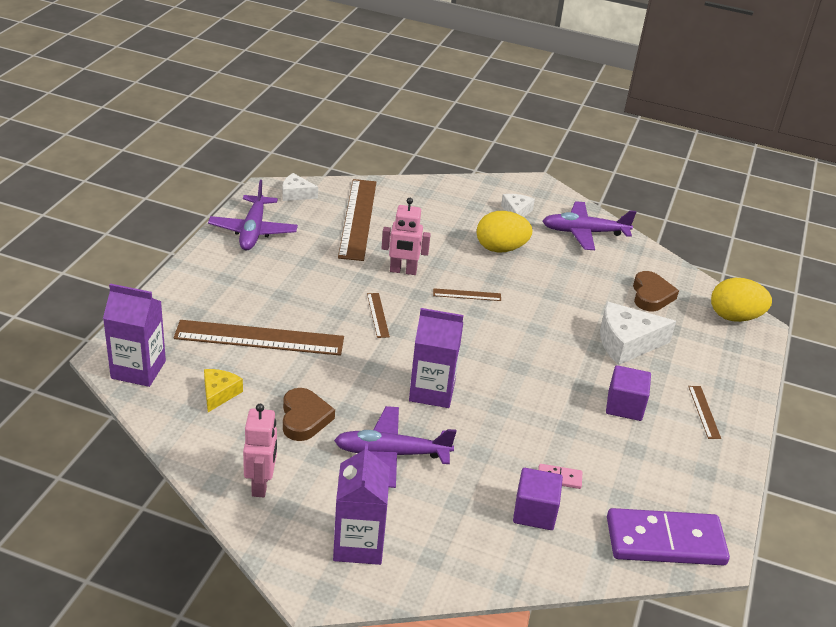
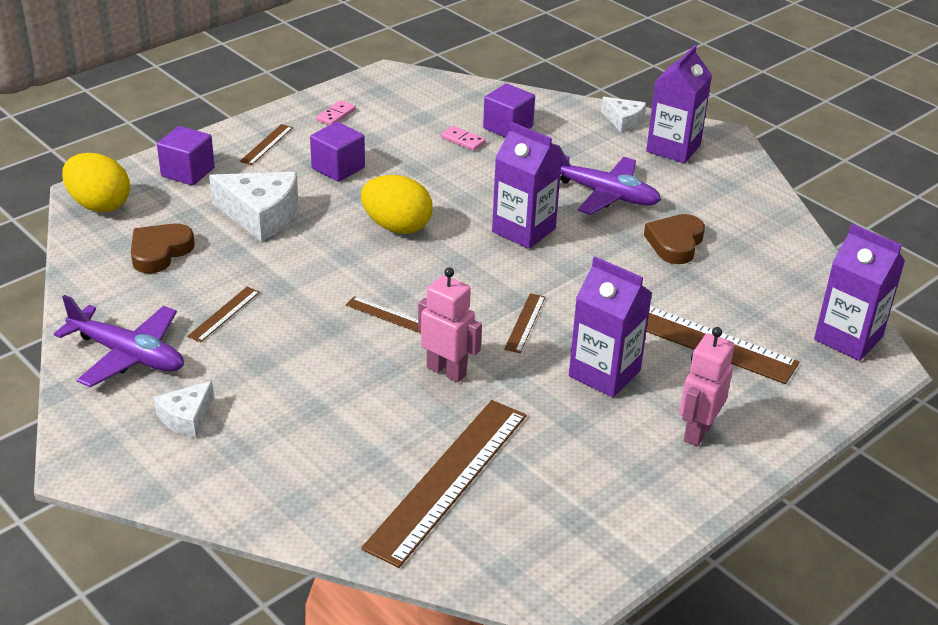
camera: 150 degrees left, 0 degrees up
(219, 393) = (759, 289): yellow cheese -> none
(253, 231) = (632, 504): purple plane -> none
(261, 484) = (742, 205): pink robot -> pink robot (697, 432)
(296, 194) = (521, 565): white cheese -> white cheese (623, 121)
(305, 295) = (604, 373): none -> purple carton
(500, 248) = (277, 365): yellow egg -> yellow egg (397, 227)
(563, 268) = (224, 314): none -> brown ruler
(665, 541) = (419, 88): purple domino -> none
(693, 469) = (336, 115): none -> pink domino
(720, 363) = (188, 172): none -> purple cube

